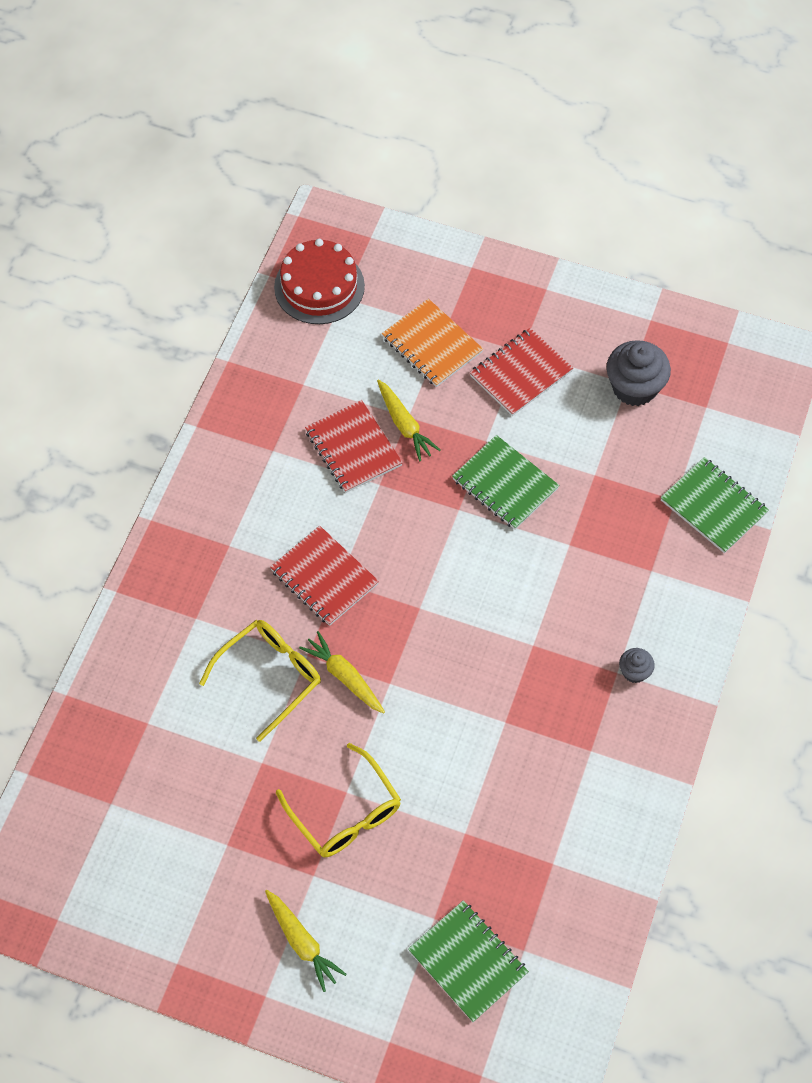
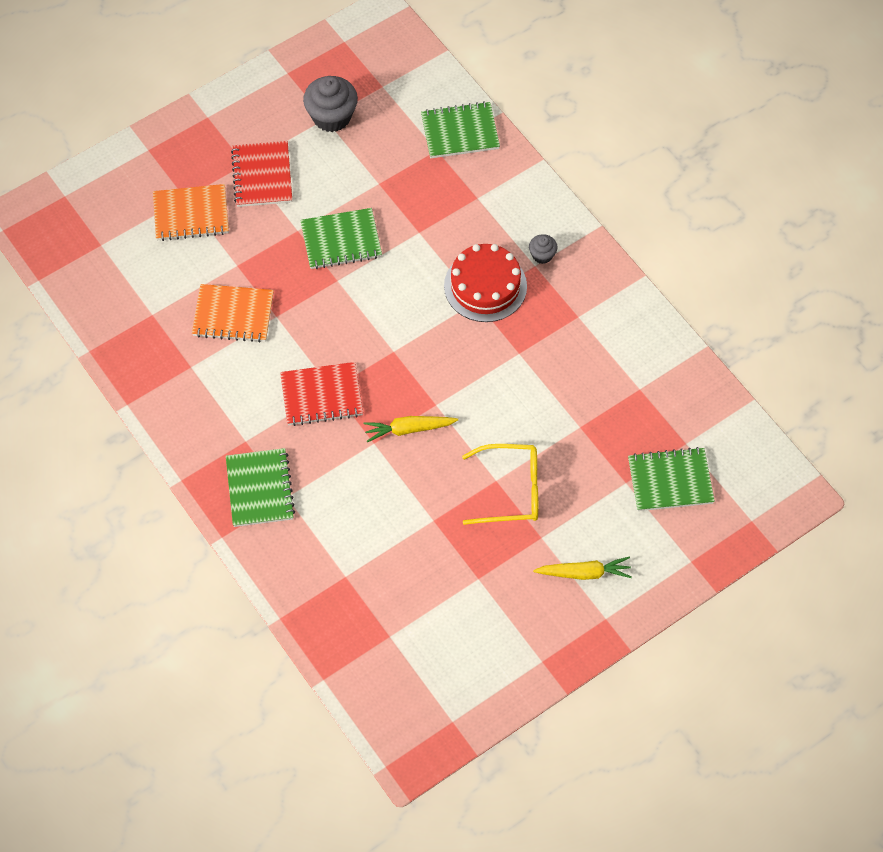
camera: 55 degrees left, 0 degrees up
(187, 590) = (260, 489): none -> green notebook
(269, 677) = (371, 476): yellow glasses -> none
(319, 286) = (77, 254): red cake -> red cake (485, 286)
(353, 448) = (233, 315): red notebook -> orange notebook
(404, 425) = (242, 271): yellow carrot -> none

